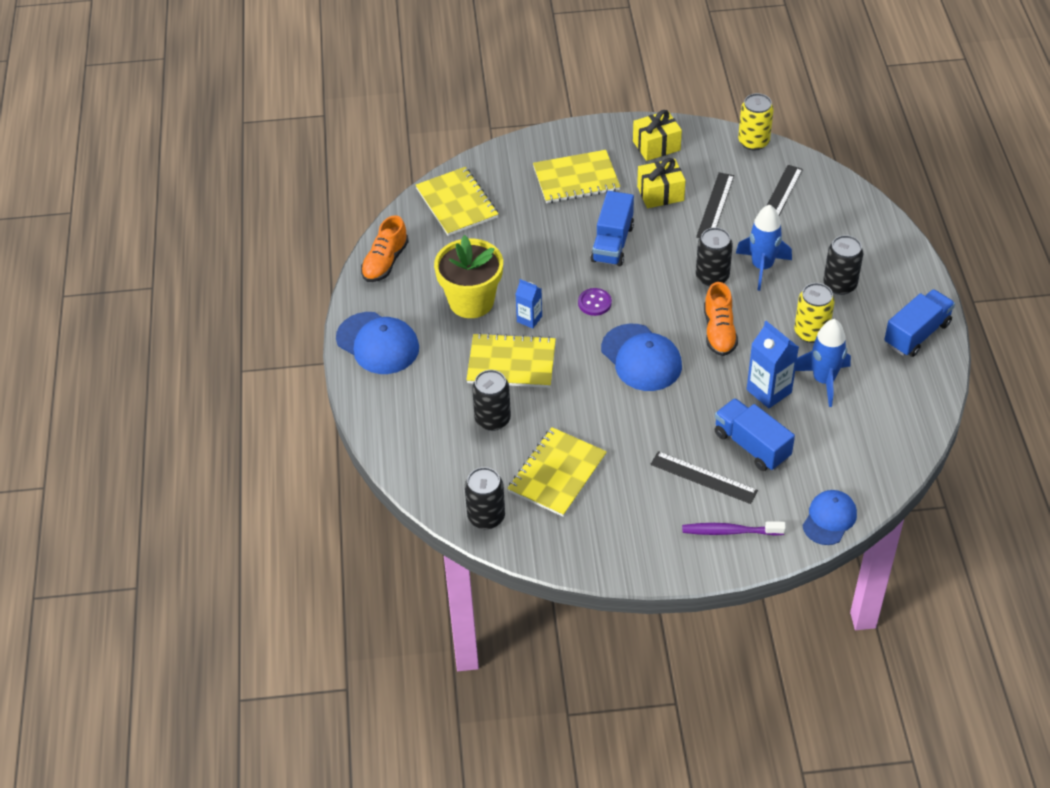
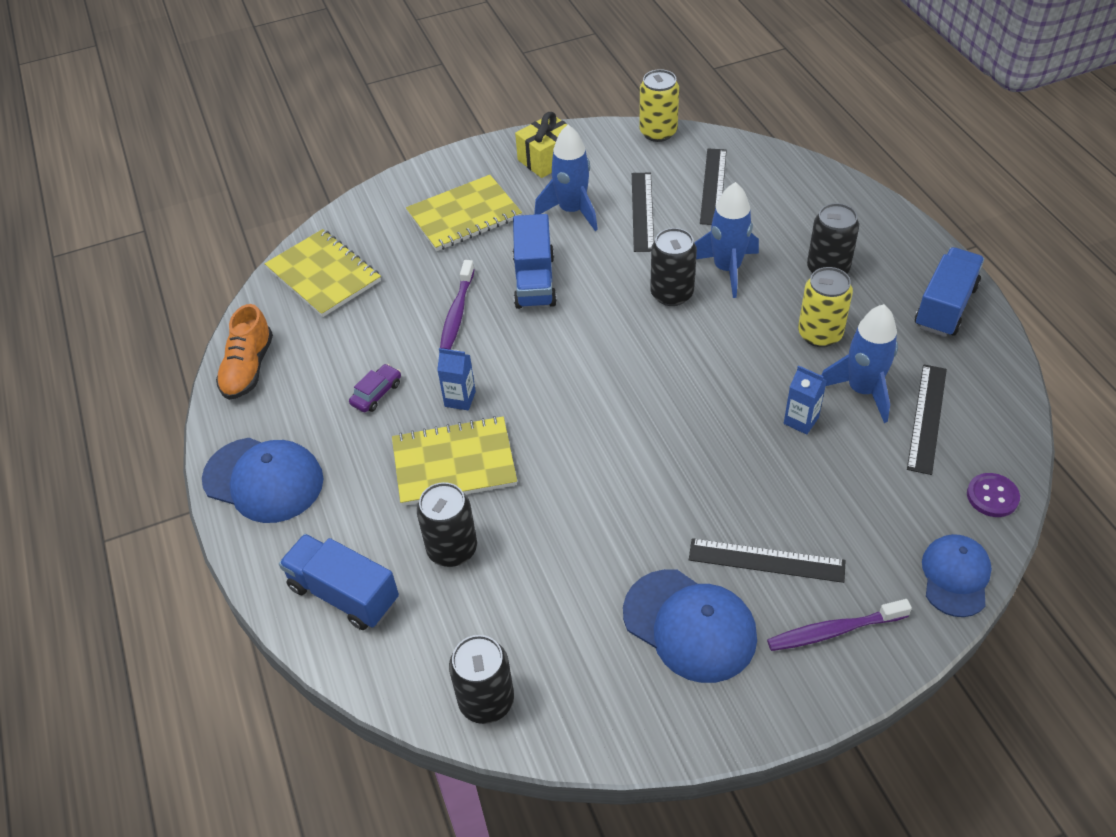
camera: 15 degrees left, 0 degrees up
(471, 301) = (376, 393): yellow flower pot -> purple car
(547, 255) = (457, 312): none -> purple toothbrush
(557, 473) = (567, 606): yellow notebook -> none
(594, 303) = (537, 359): purple button -> purple button (992, 496)
(641, 358) = (622, 416): blue cap -> blue cap (690, 625)
(660, 193) = (572, 211): yellow gift -> blue rocket
(719, 332) = (707, 359): orange shoe -> none
(751, 445) = (810, 499): blue truck -> blue truck (344, 594)
(769, 391) = (801, 420): blue carton -> blue carton, size x0.61
(862, 411) = (927, 418): none -> black ruler

